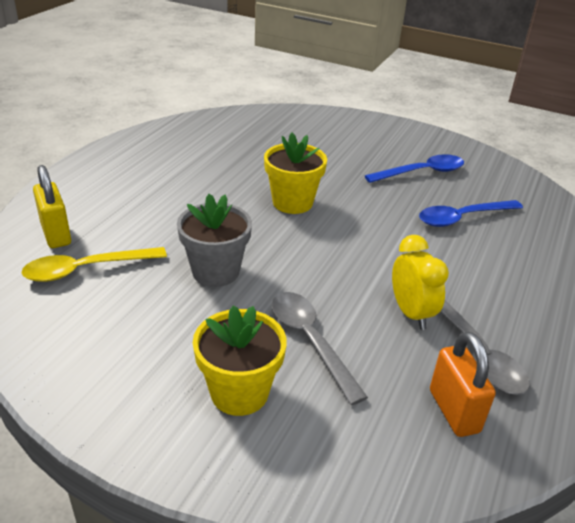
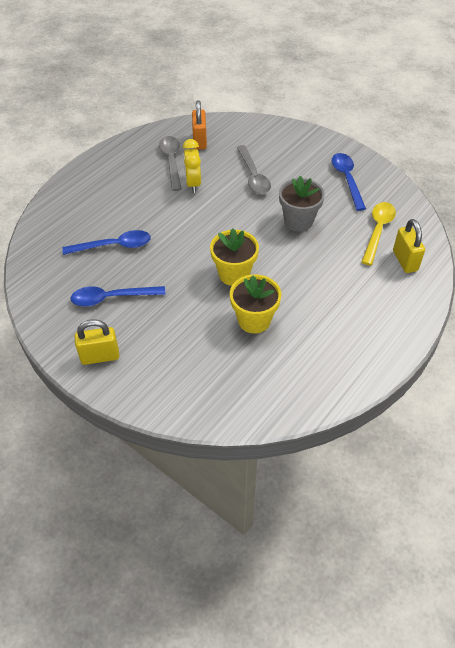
camera: 165 degrees left, 15 degrees up
(86, 269) = (378, 231): yellow spoon -> yellow spoon turned 60 degrees counterclockwise
(126, 354) = (347, 179): none -> blue spoon
(239, 392) = (293, 158): yellow flower pot -> yellow flower pot (254, 320)
(397, 135) = (100, 356): none -> yellow padlock

